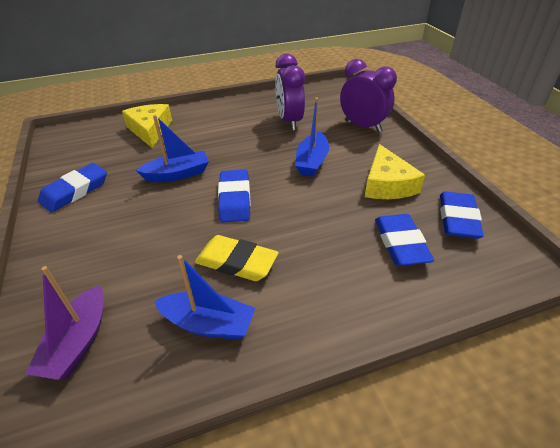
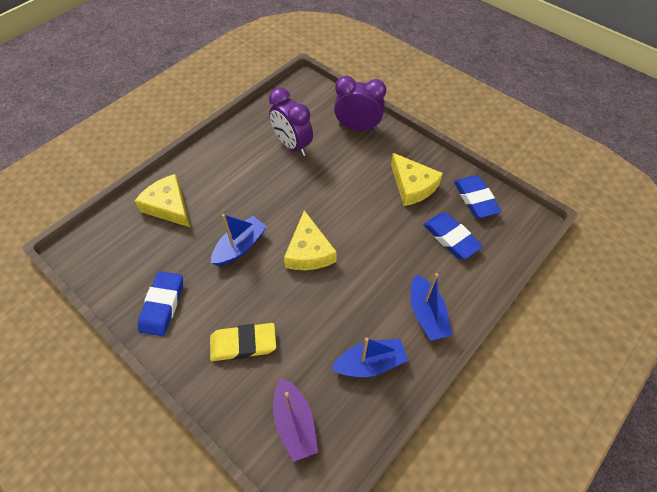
camera: 30 degrees left, 15 degrees up
(234, 199) = (309, 251): blue eraser -> yellow cheese
(236, 262) = (353, 307): yellow eraser -> yellow eraser (243, 344)
(312, 162) = (342, 186): blue boat -> blue boat (426, 314)

